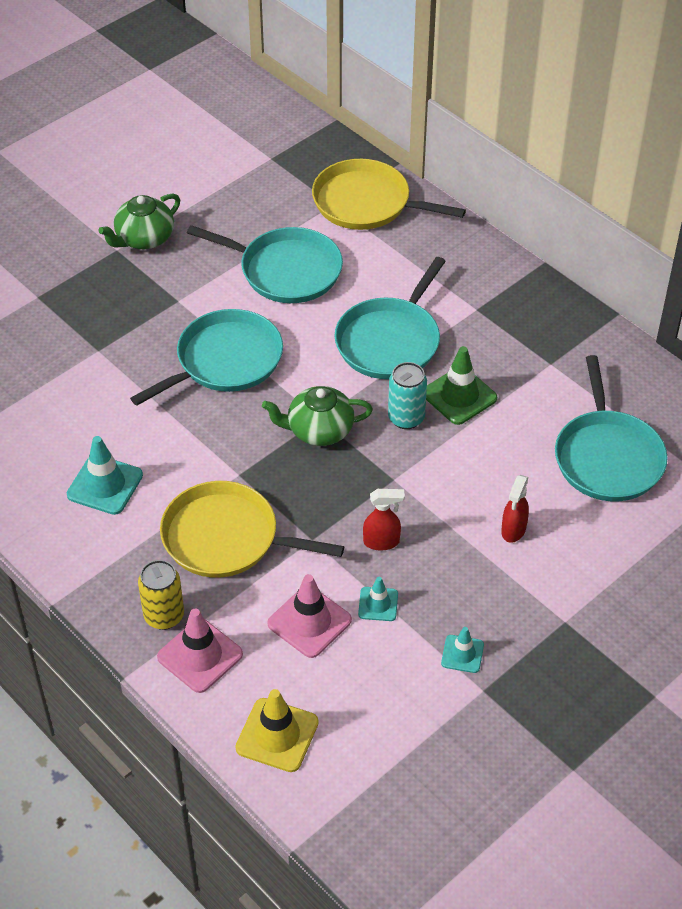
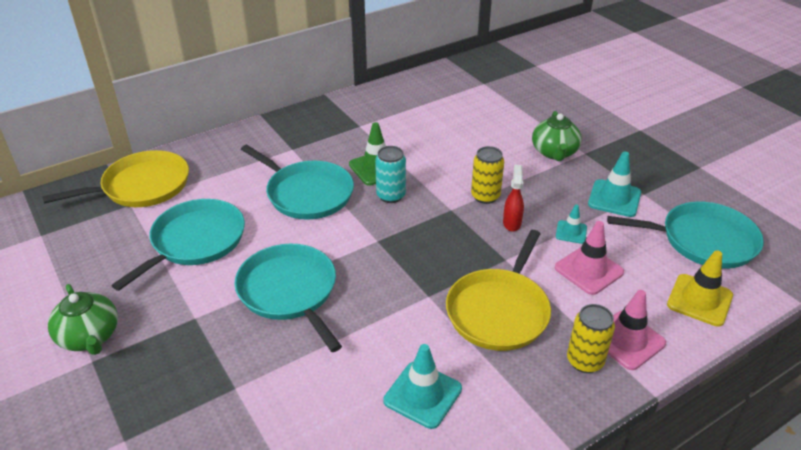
camera: 80 degrees left, 10 degrees down
(319, 430) = (391, 243): green teapot -> green teapot (554, 152)
(366, 203) = (142, 186): yellow pan -> yellow pan turned 150 degrees counterclockwise
(429, 511) = (485, 196): none -> yellow can
(462, 654) = (614, 198): turquoise traffic cone -> turquoise traffic cone, size x1.70
(513, 530) = (507, 162): red spray bottle -> none
(607, 457) = (449, 117): turquoise pan -> turquoise pan (703, 240)

